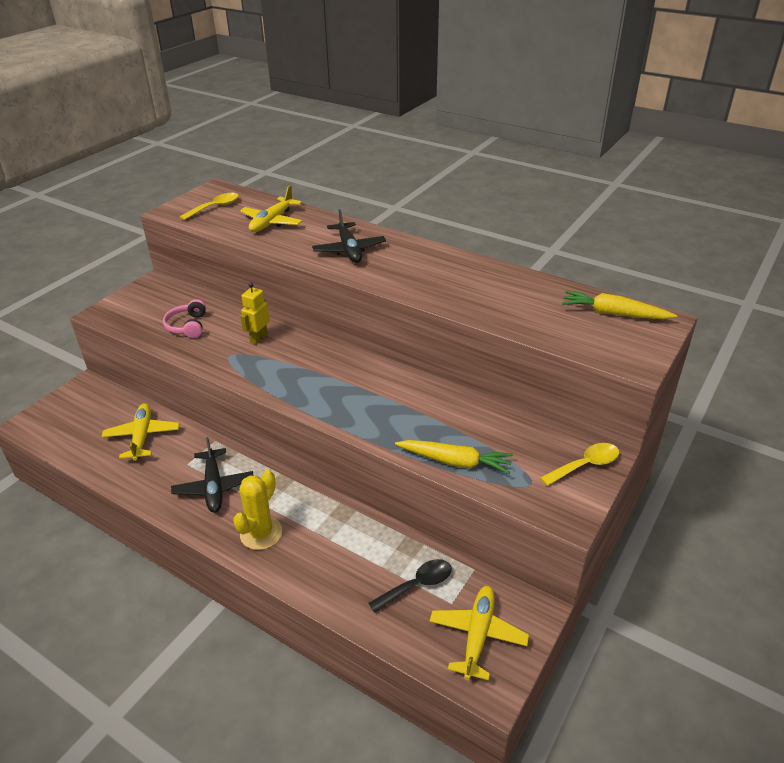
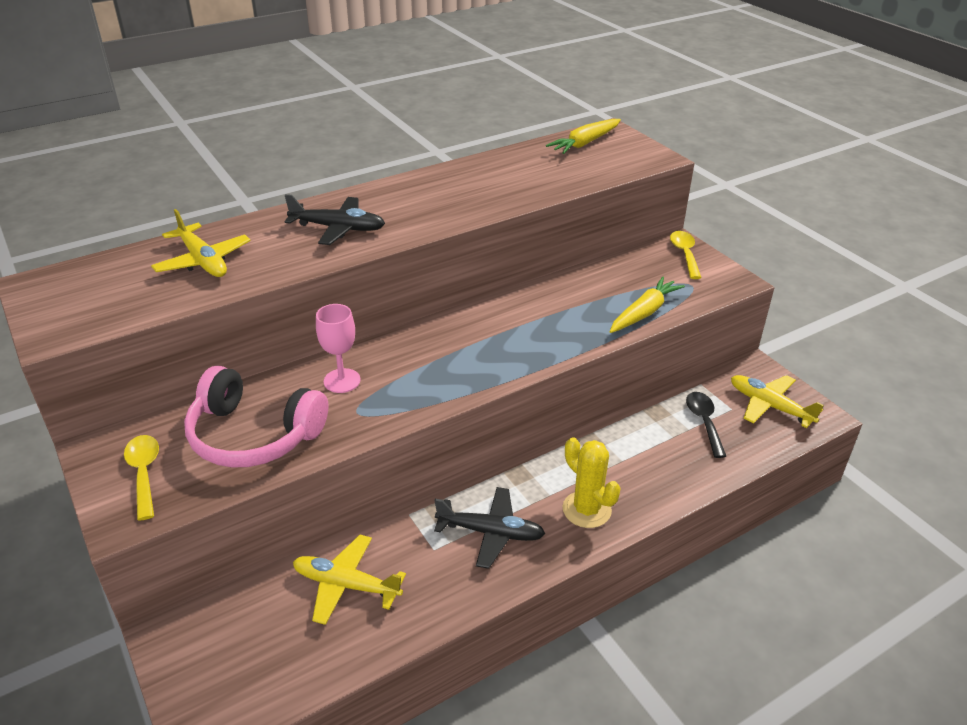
camera: 65 degrees left, 0 degrees up
(187, 326) = (253, 435): pink headphones -> pink headphones, size x1.86
(214, 207) = (98, 295): yellow spoon -> yellow spoon (144, 473)
(258, 338) = (342, 381): yellow robot -> pink goblet

